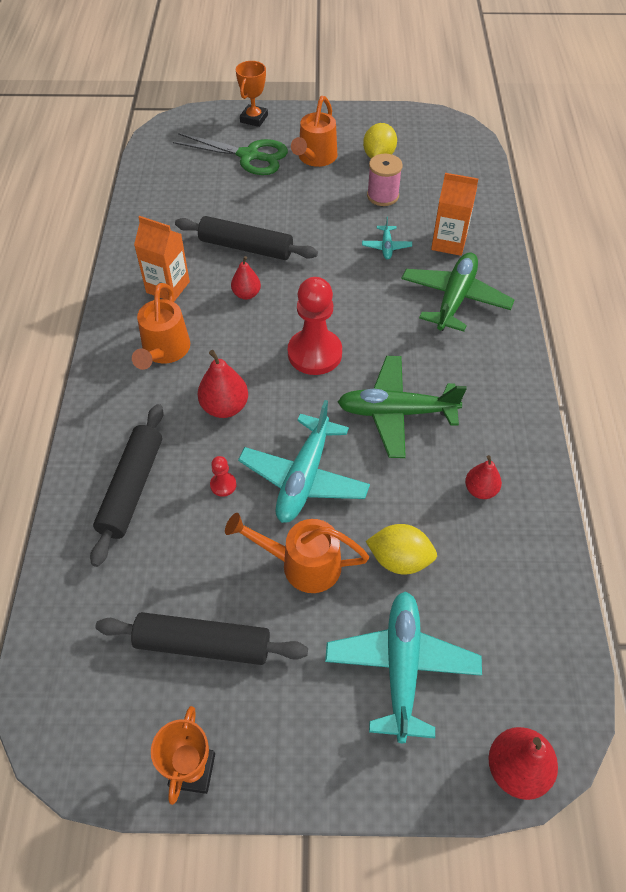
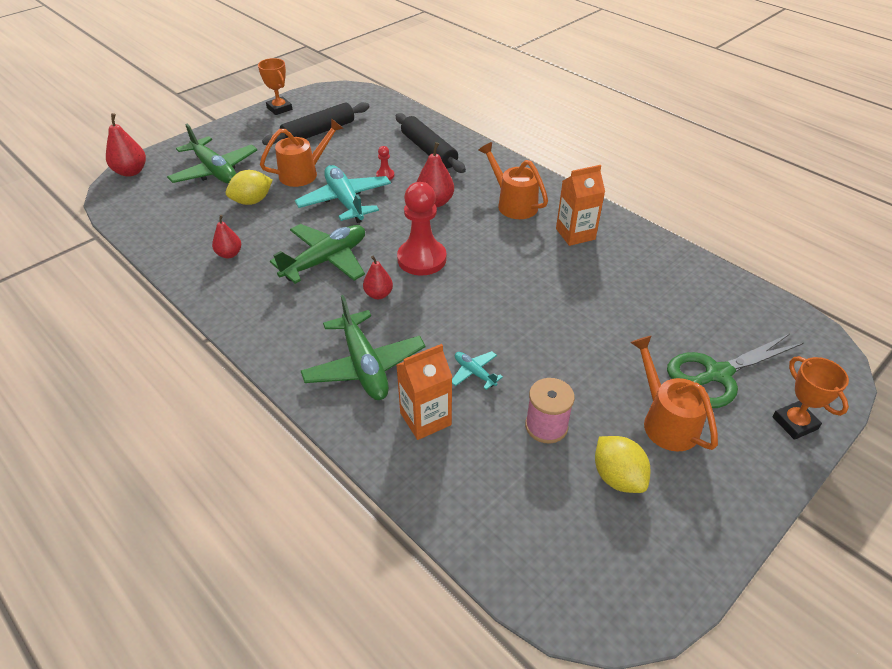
camera: 135 degrees right, 10 degrees down
(246, 247) = (575, 293): black rolling pin -> none
(246, 294) = (520, 263): red pear -> red pear (378, 294)
(401, 667) = (215, 171): turquoise plane -> green plane

